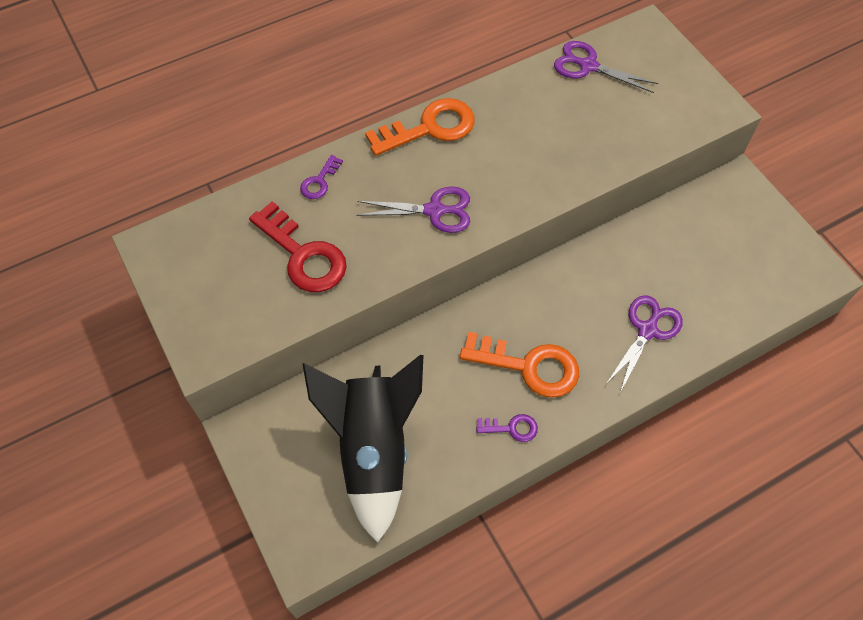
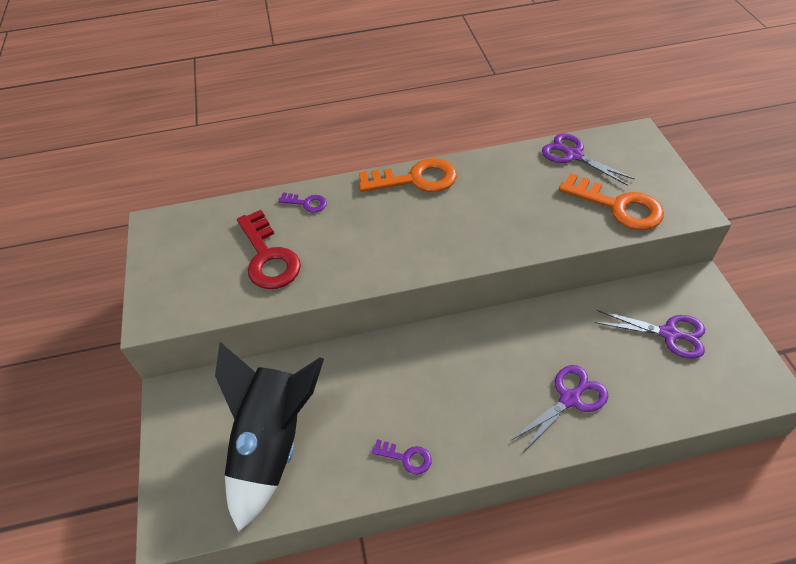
camera: 20 degrees right, 10 degrees down
(319, 182) = (307, 203): purple key -> purple key turned 120 degrees counterclockwise
(434, 210) = (393, 244): purple scissors -> purple scissors (669, 334)
(529, 366) = (443, 404): orange key -> orange key (618, 206)

